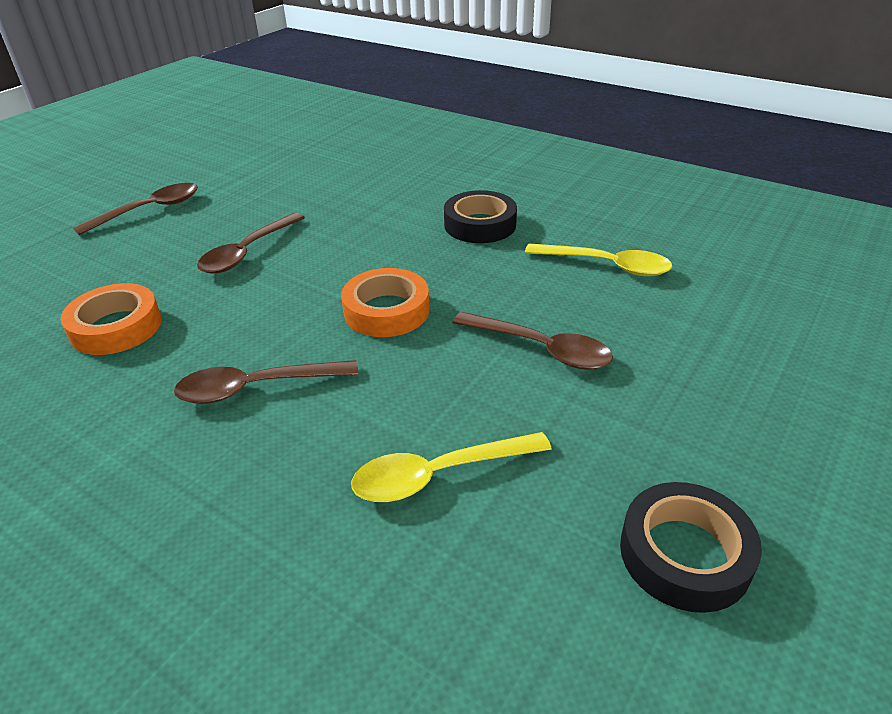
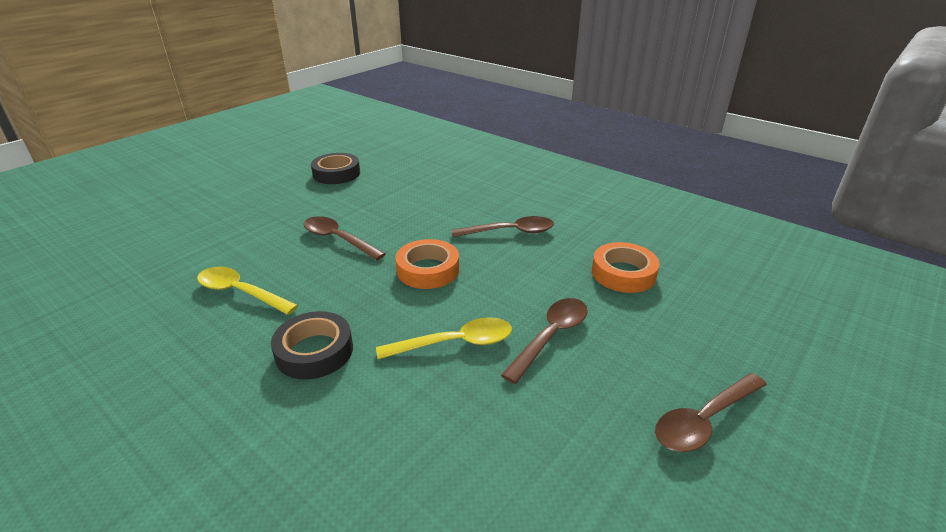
camera: 175 degrees left, 5 degrees down
(439, 474) = (418, 196): yellow spoon -> yellow spoon (454, 343)

